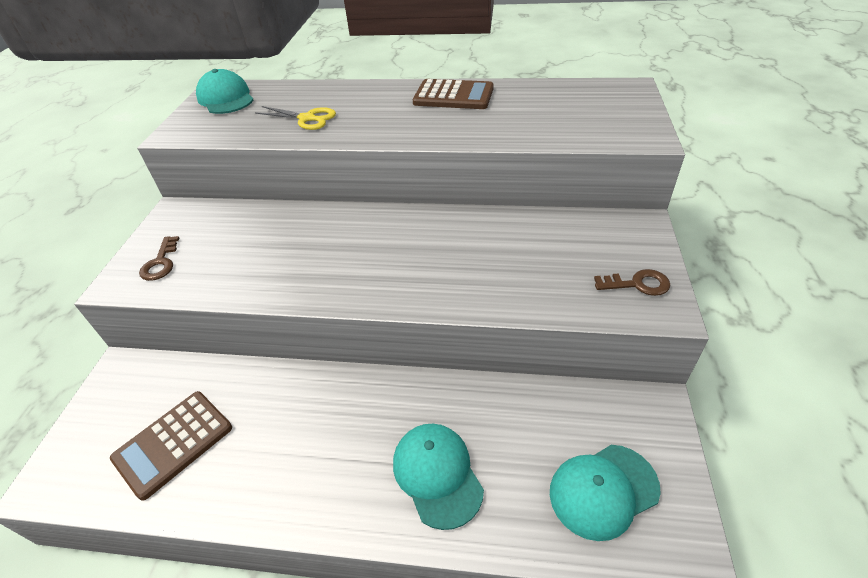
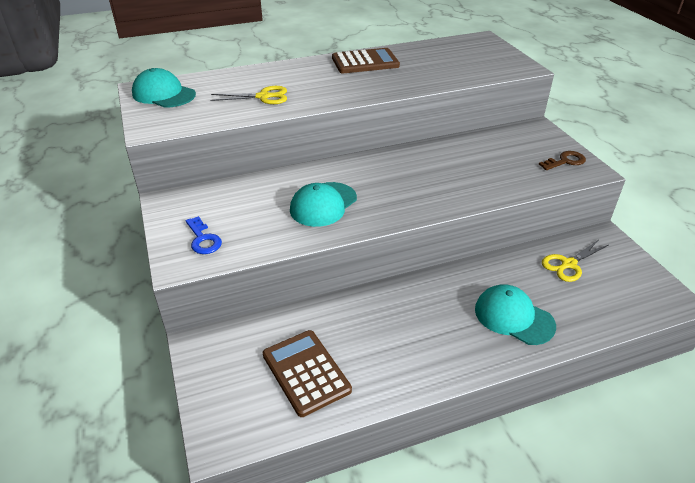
camera: 30 degrees left, 5 degrees down
(161, 263) = (203, 239): brown key -> blue key
(173, 443) = (306, 372): brown calculator -> brown calculator turned 135 degrees clockwise
(569, 428) = (568, 264): none -> yellow scissors
(603, 490) = (612, 289): turquoise cap -> turquoise cap (323, 204)

